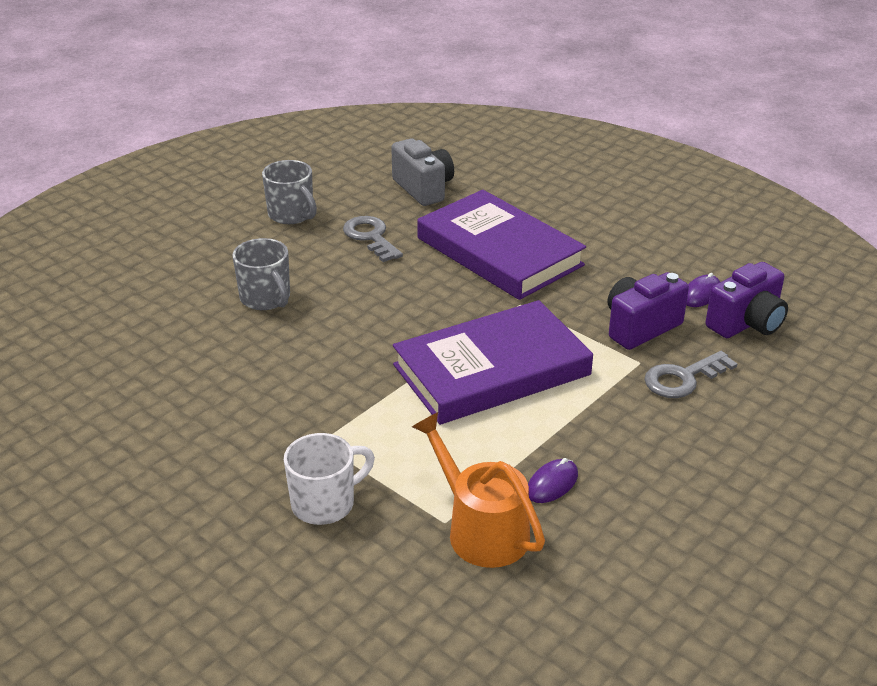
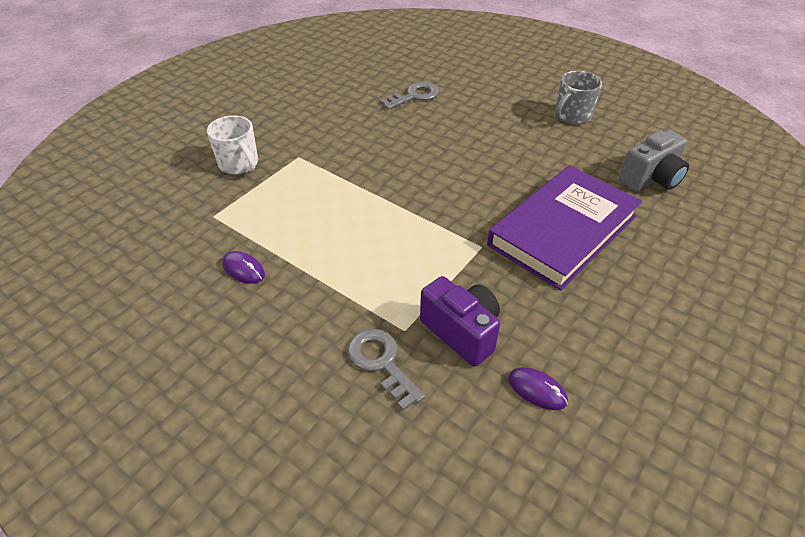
camera: 85 degrees right, 10 degrees up
(266, 298) = (455, 118): grey mug -> none
(371, 237) = (556, 156): grey key -> grey key (414, 96)
(480, 529) = (202, 233): orange watering can -> none
(491, 370) = (383, 232): purple book -> none
(747, 323) = (488, 431): purple camera -> none

